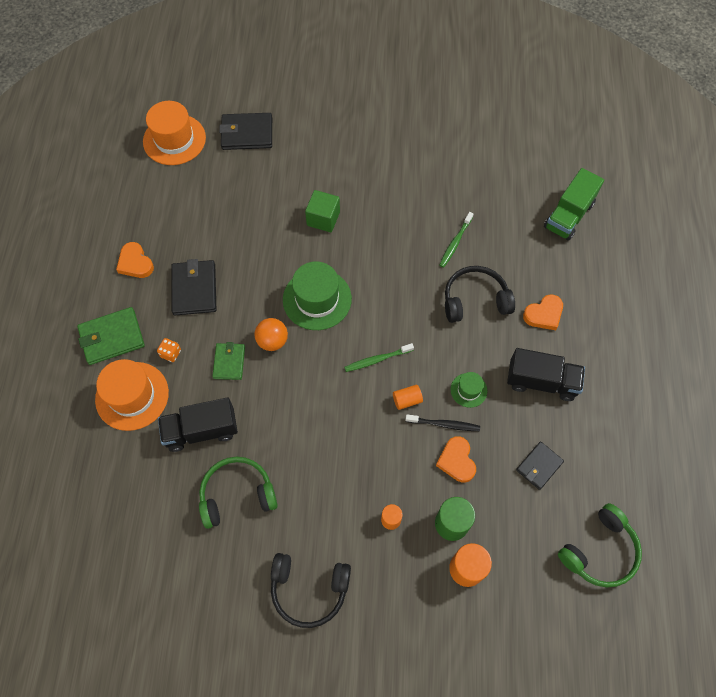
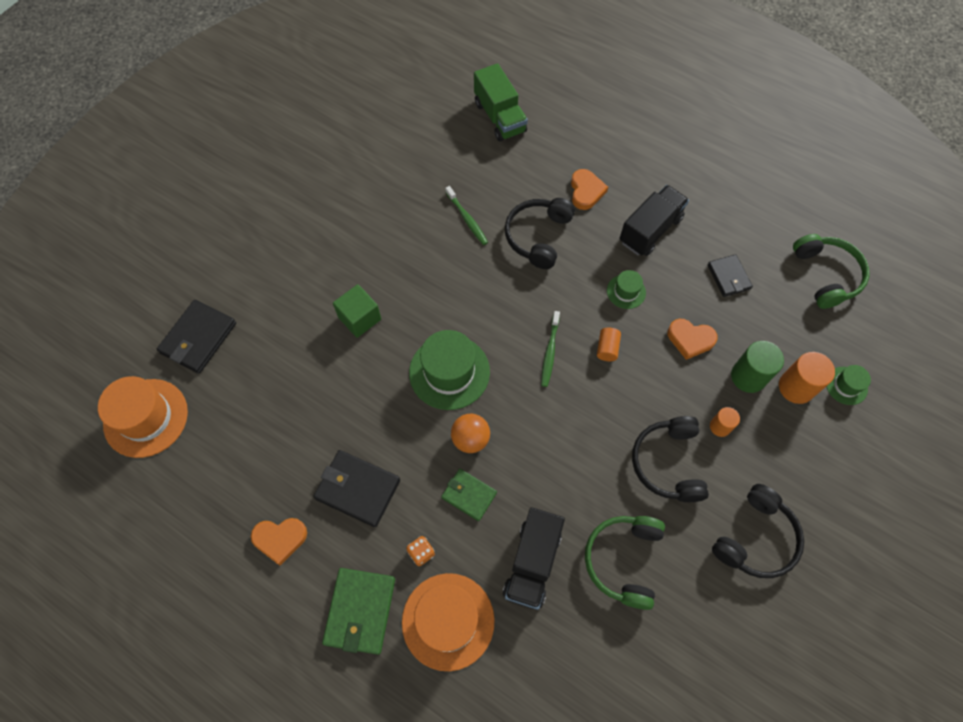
camera: 60 degrees left, 0 degrees up
(334, 492) = (668, 463): none -> black headphones
(444, 424) = (649, 330): black toothbrush -> none
(496, 613) = (846, 385): none -> green hat

